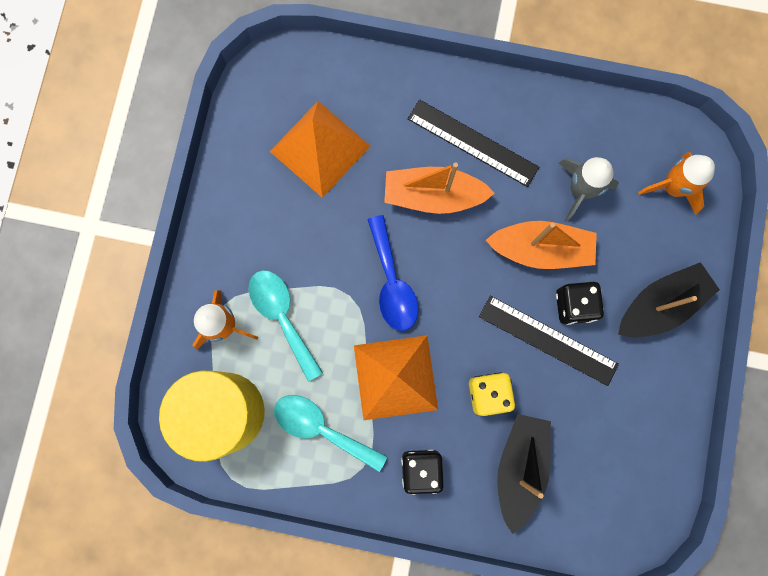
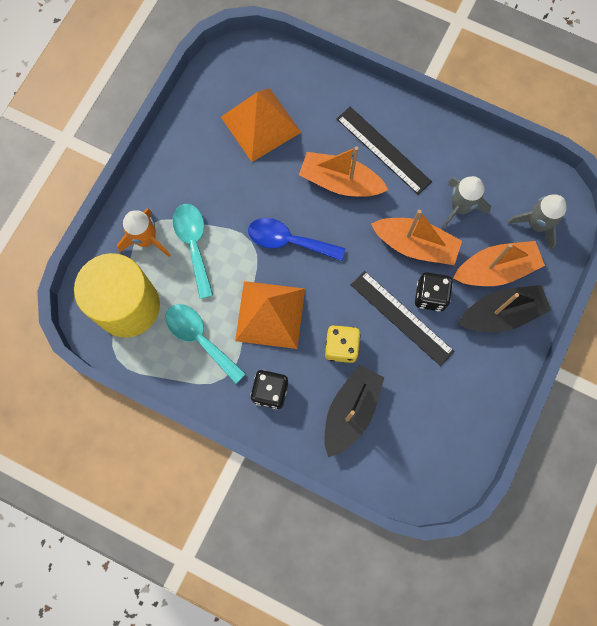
camera: 15 degrees right, 5 degrees down
(392, 282) = (288, 241): blue spoon -> blue spoon turned 105 degrees clockwise
(640, 254) = (496, 269): none -> orange boat
(672, 187) = (536, 224): orange rocket -> grey rocket

